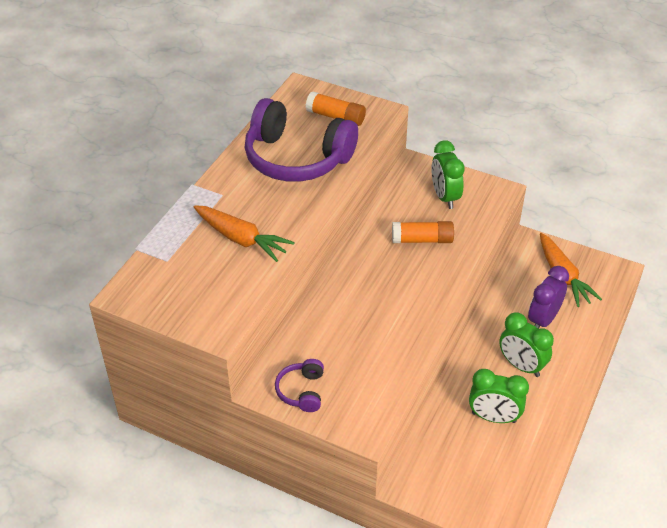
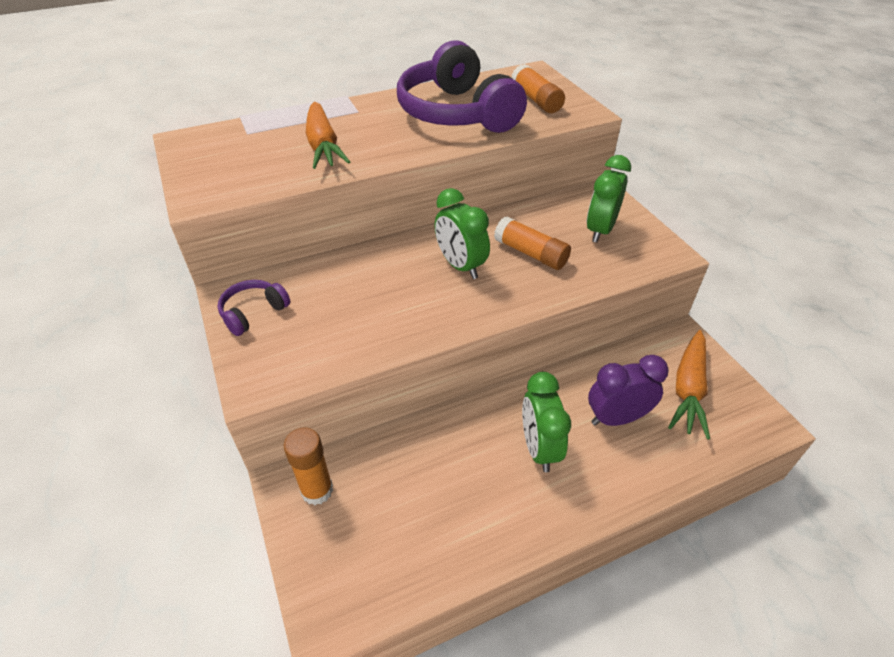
camera: 40 degrees right, 0 degrees up
(430, 477) = (317, 490): none -> orange glue stick
(493, 417) = (449, 479): green clock -> green clock (460, 266)

